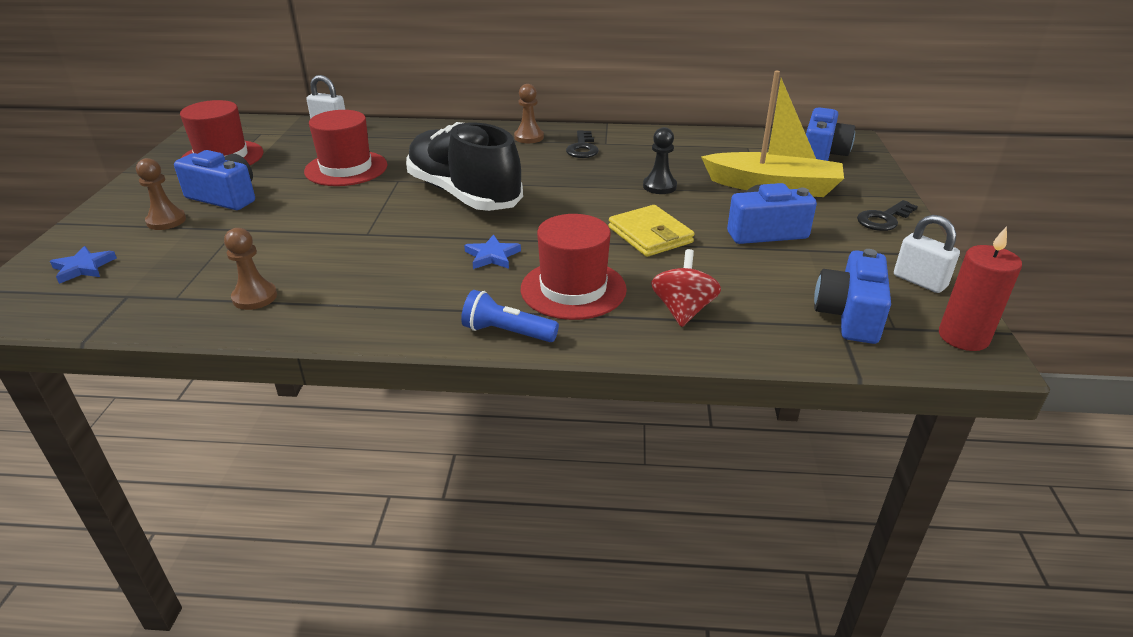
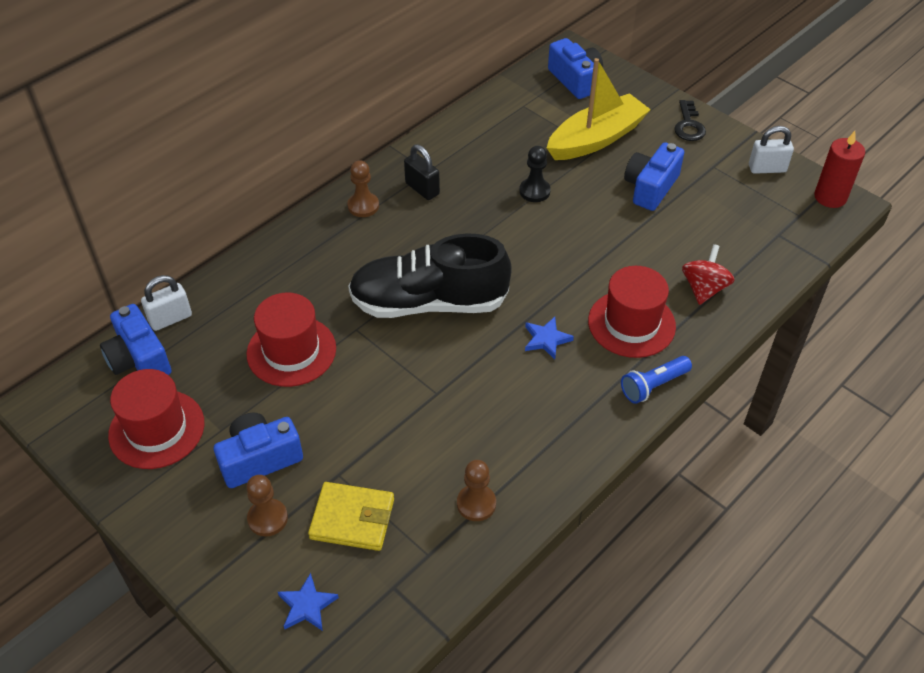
camera: 50 degrees left, 15 degrees up
(582, 148) = (422, 189): black key -> black padlock
(650, 235) = (599, 242): yellow wallet -> yellow wallet (352, 519)
(683, 310) = (704, 289): red spinning top -> red spinning top turned 60 degrees clockwise
(849, 315) = (773, 223): blue camera -> blue camera (139, 359)

